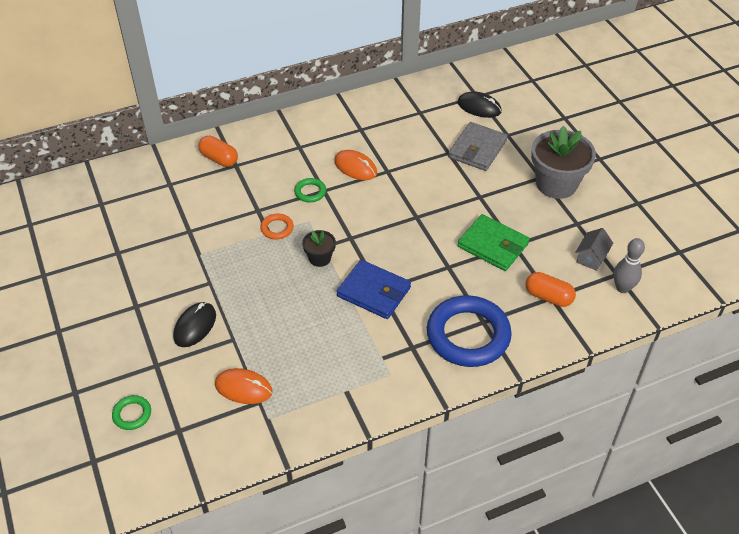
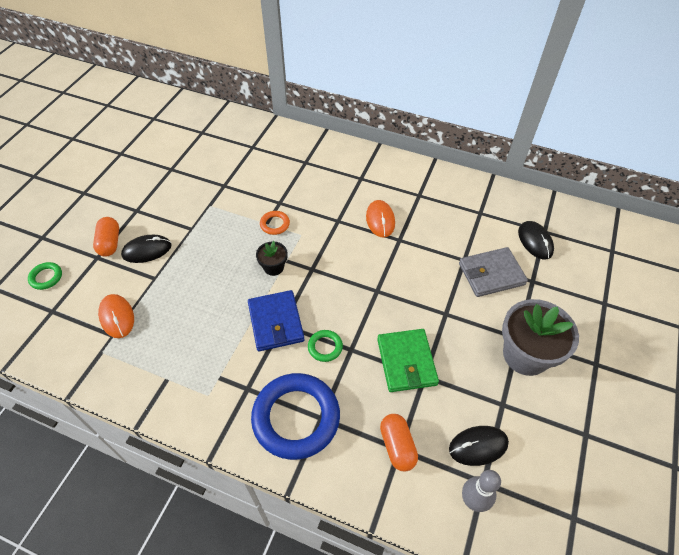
camera: 45 degrees right, 5 degrees up
(219, 159) = (300, 151): orange capsule -> orange capsule (110, 243)
(310, 192) = (327, 215): green ring -> green ring (325, 347)
(591, 257) = (478, 446): grey house -> black mouse

